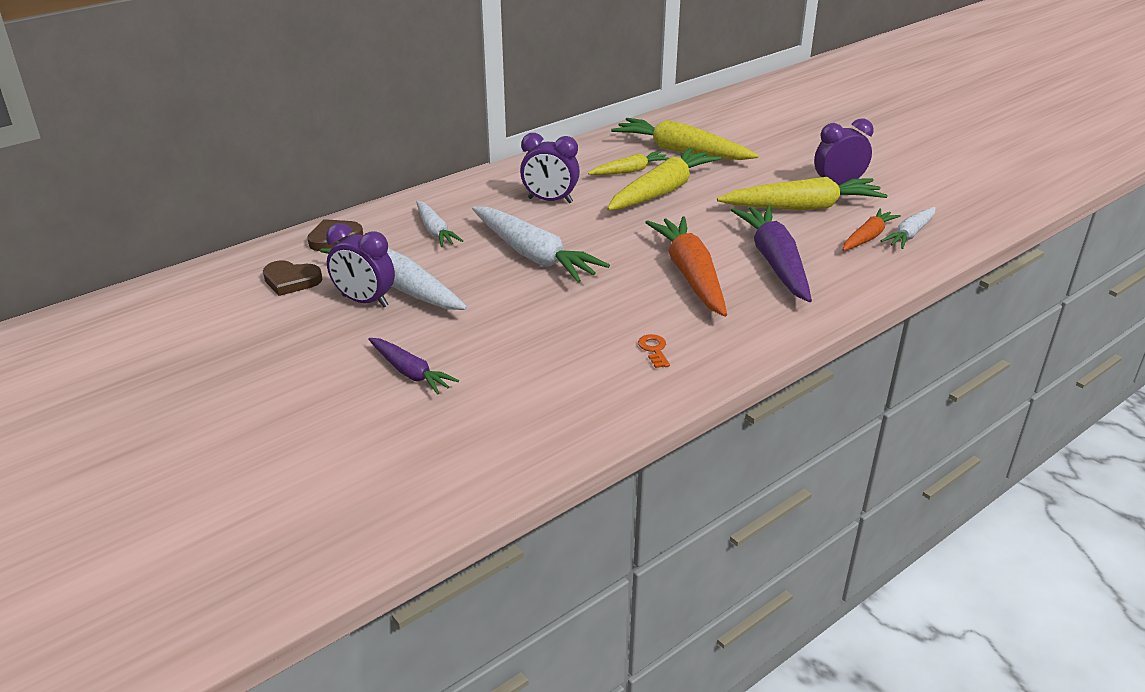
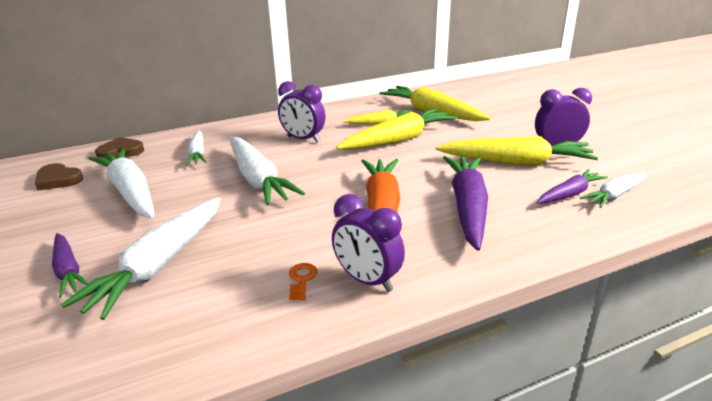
camera: 15 degrees right, 5 degrees down
(365, 301) = (94, 202): purple clock -> purple clock (367, 280)
(502, 355) = (159, 265): none -> white carrot
(867, 237) = (570, 194): orange carrot -> purple carrot

